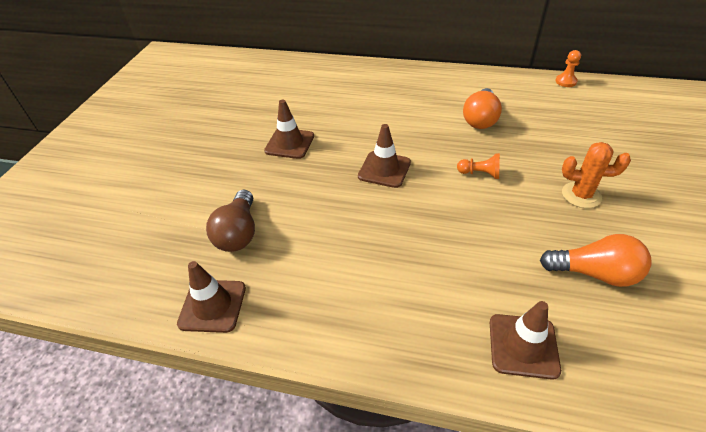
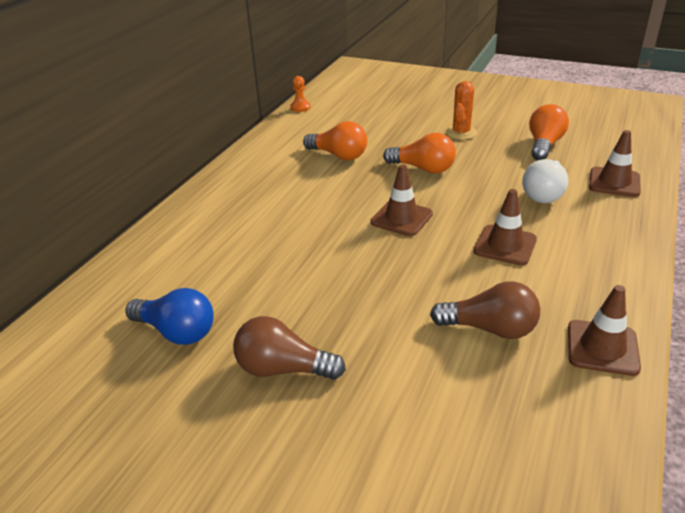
camera: 80 degrees left, 10 degrees down
(205, 141) = (283, 369): none -> brown light bulb
(239, 97) = (177, 332): none -> blue light bulb
(289, 143) = (326, 283): brown traffic cone -> brown traffic cone (505, 245)
(465, 270) = (544, 193): none -> white light bulb
(480, 174) = (423, 168): orange pawn -> orange light bulb

